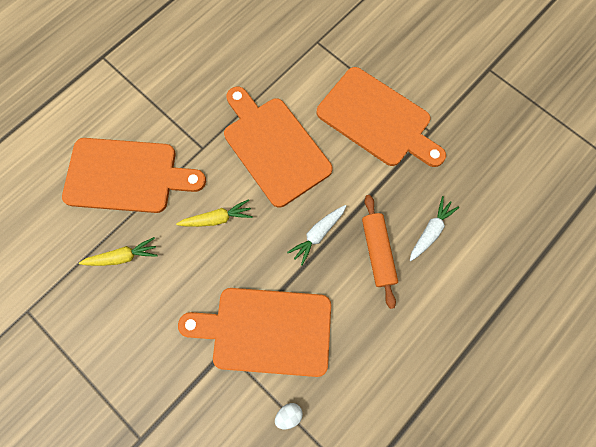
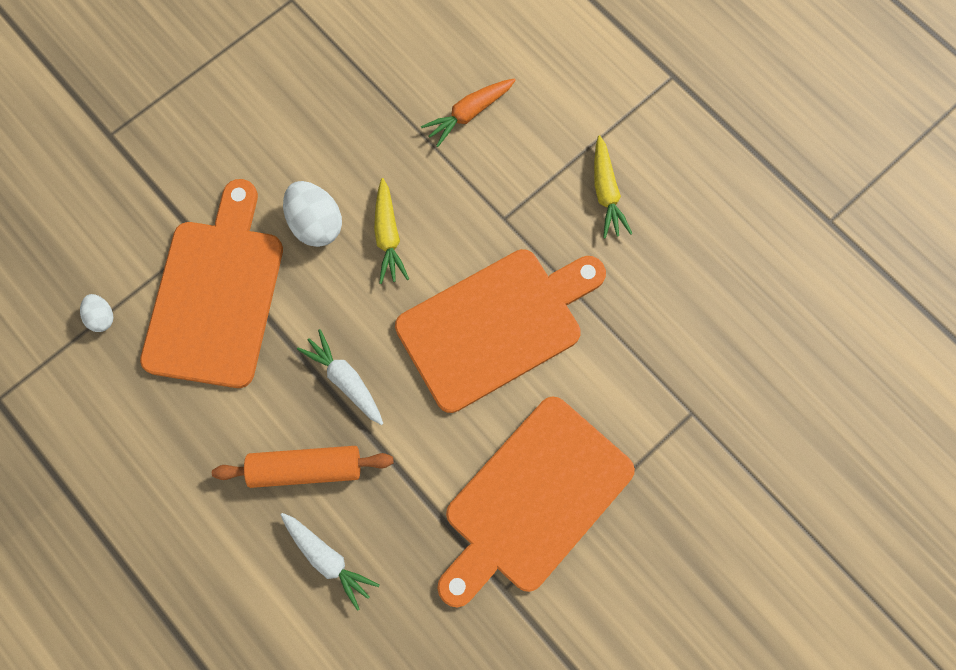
camera: 95 degrees right, 0 degrees up
(123, 256) = (348, 111): yellow carrot -> yellow carrot (606, 193)
(127, 175) = (468, 114): orange cutting board -> orange carrot
(210, 267) = (316, 224): none -> white egg

